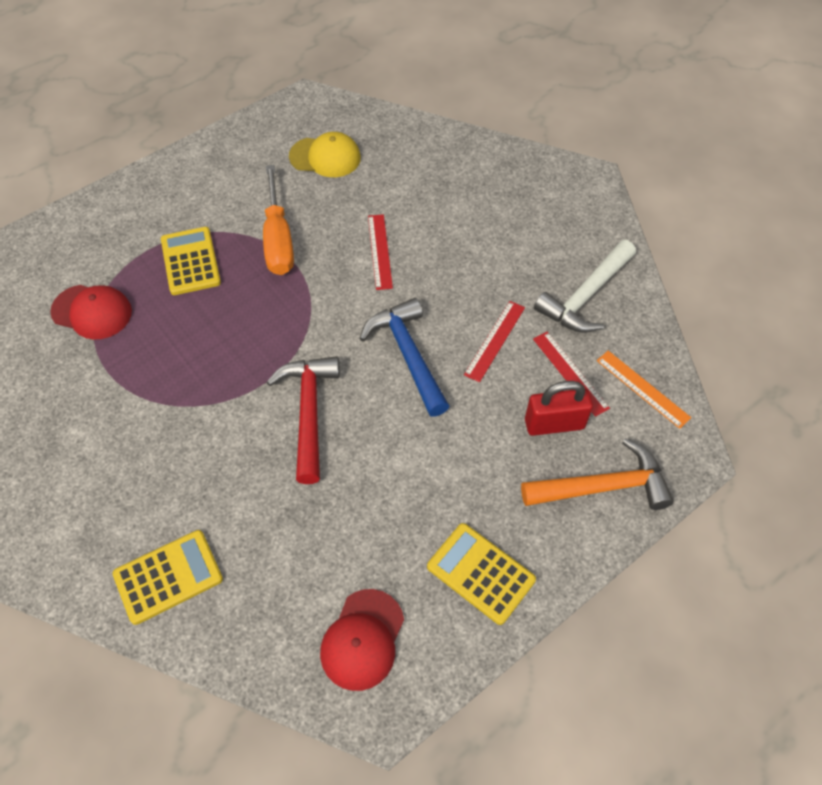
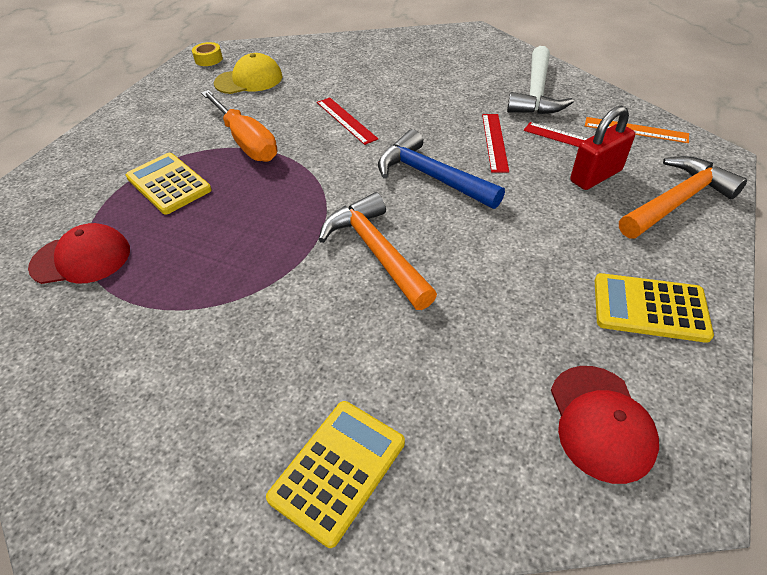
camera: 25 degrees left, 10 degrees down
(305, 110) = (208, 59): none -> yellow tape
(309, 412) = (376, 251): red hammer -> orange hammer

